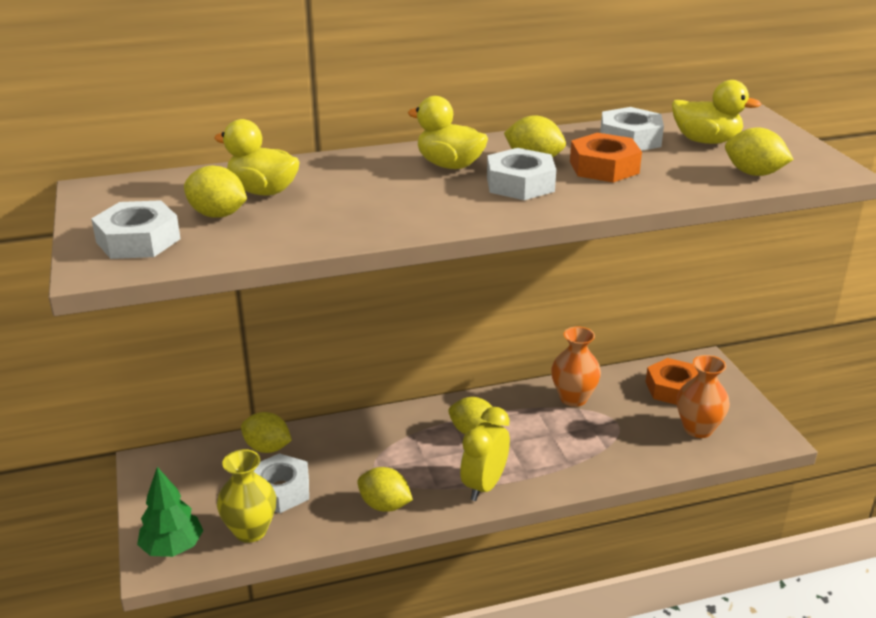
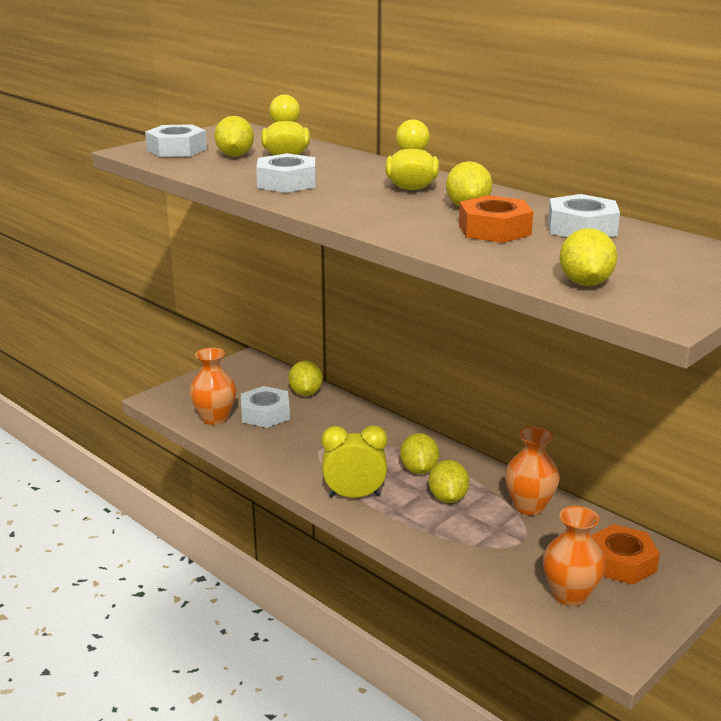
camera: 60 degrees right, 5 degrees down
(172, 548) = (176, 398): green tree -> none
(250, 531) = (214, 418): yellow vase -> orange vase
(384, 505) = (288, 459): yellow lemon -> yellow lemon (447, 498)
(520, 184) = (409, 211): white nut -> white nut (286, 182)
(706, 141) = (636, 255): yellow duck -> none

